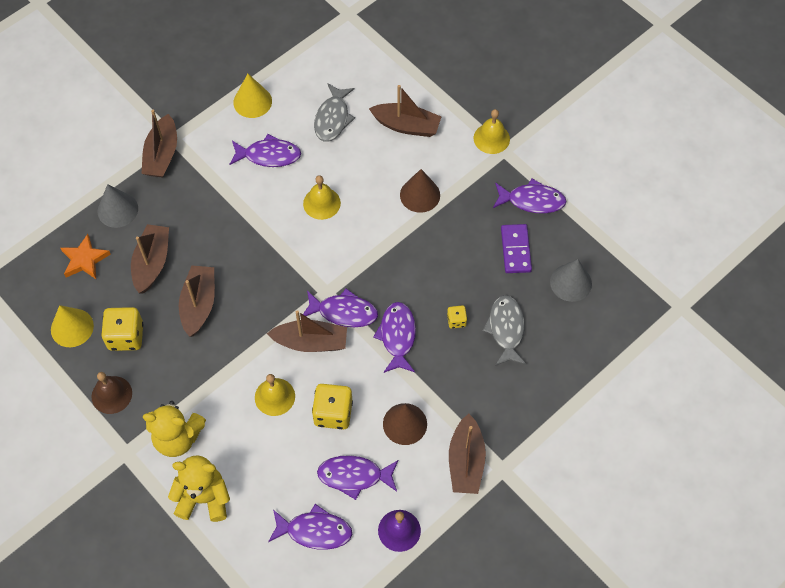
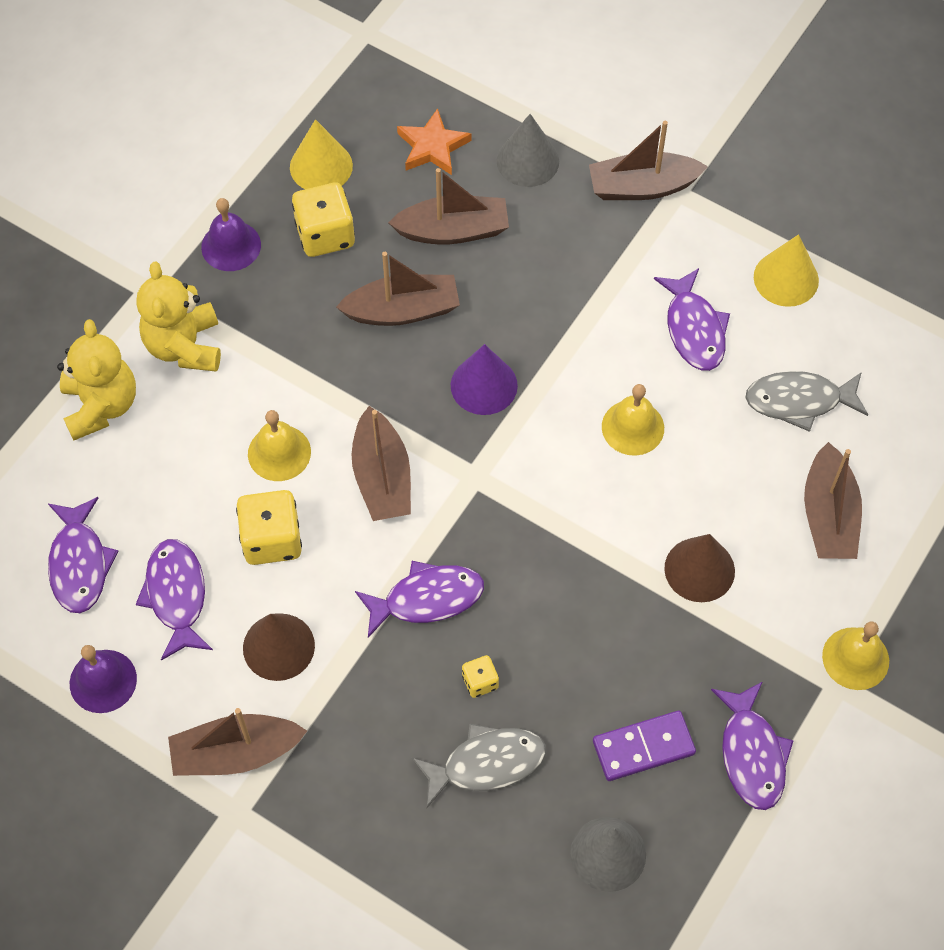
camera: 75 degrees right, 0 degrees up
(111, 394) = (231, 246): brown bell -> purple bell
(267, 272) = (484, 385): none -> purple cone
(344, 312) = (447, 510): purple fish -> none

